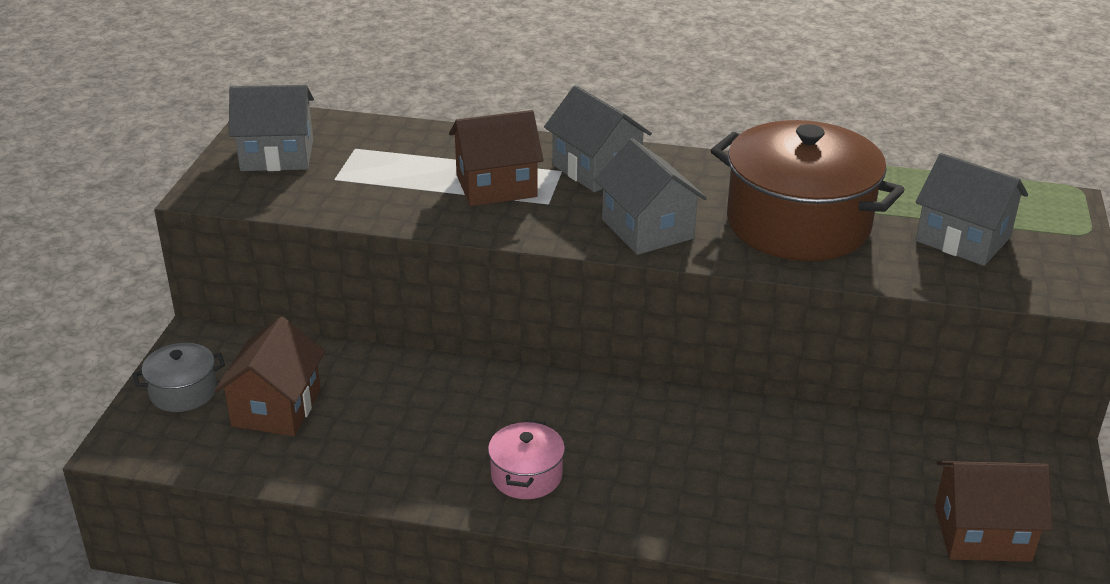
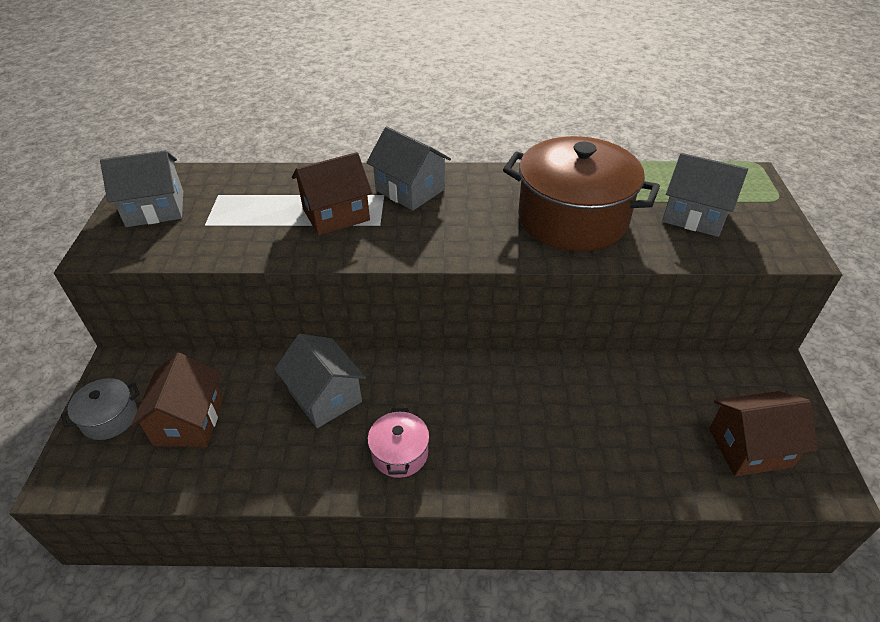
camera: 10 degrees left, 10 degrees up
(647, 229) = (461, 238): grey house -> grey house (325, 396)

